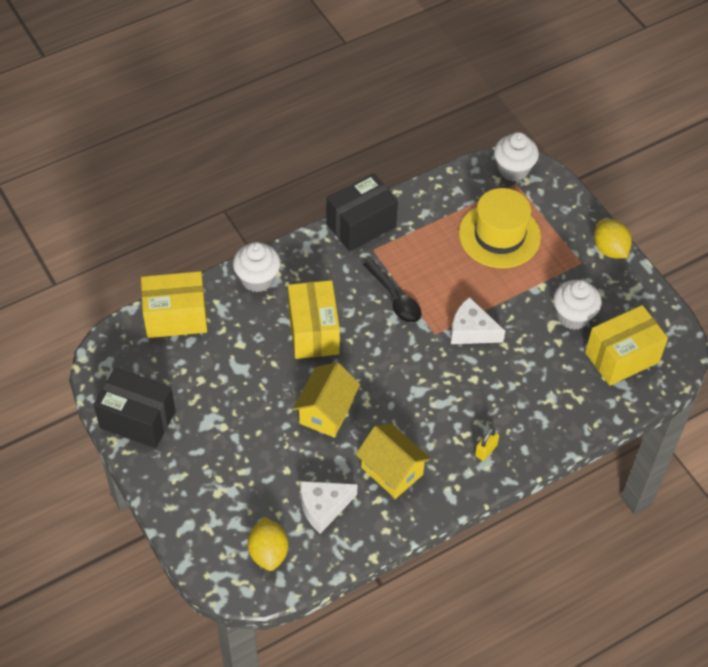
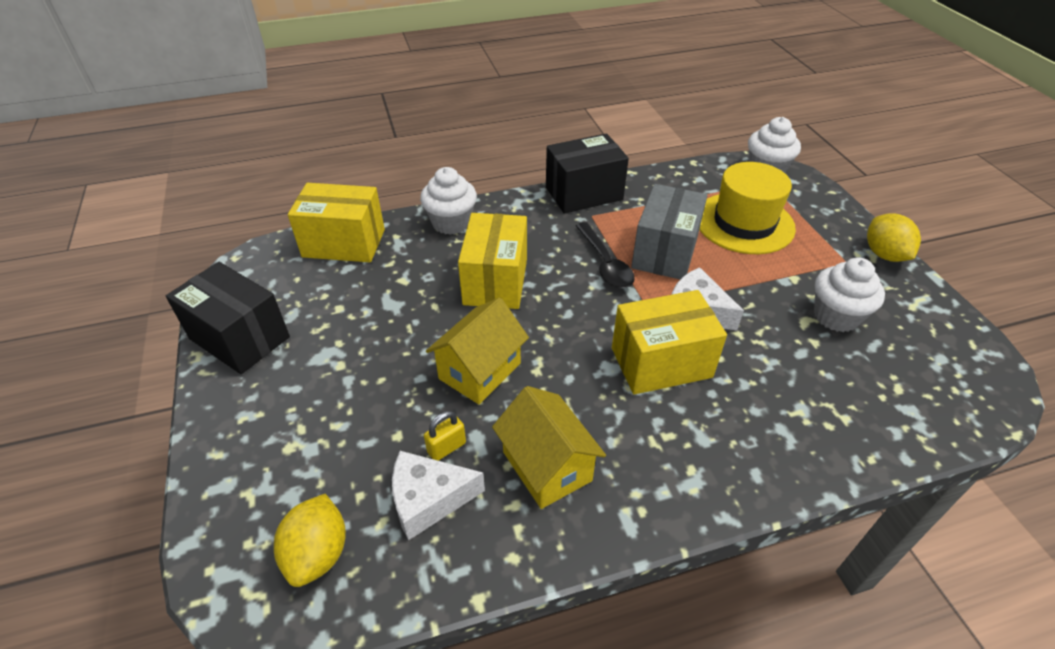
camera: 15 degrees right, 10 degrees down
(440, 278) = (665, 252): none -> grey box
(486, 450) = (695, 464): yellow padlock -> yellow padlock (446, 447)
(622, 357) = (908, 375): yellow box -> yellow box (661, 362)

